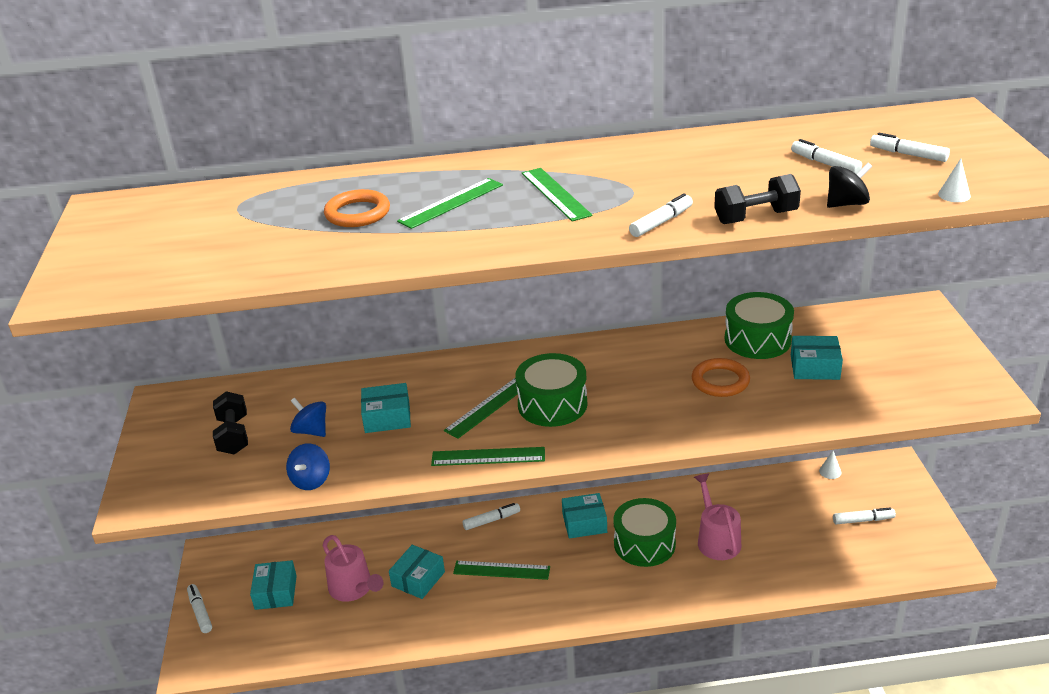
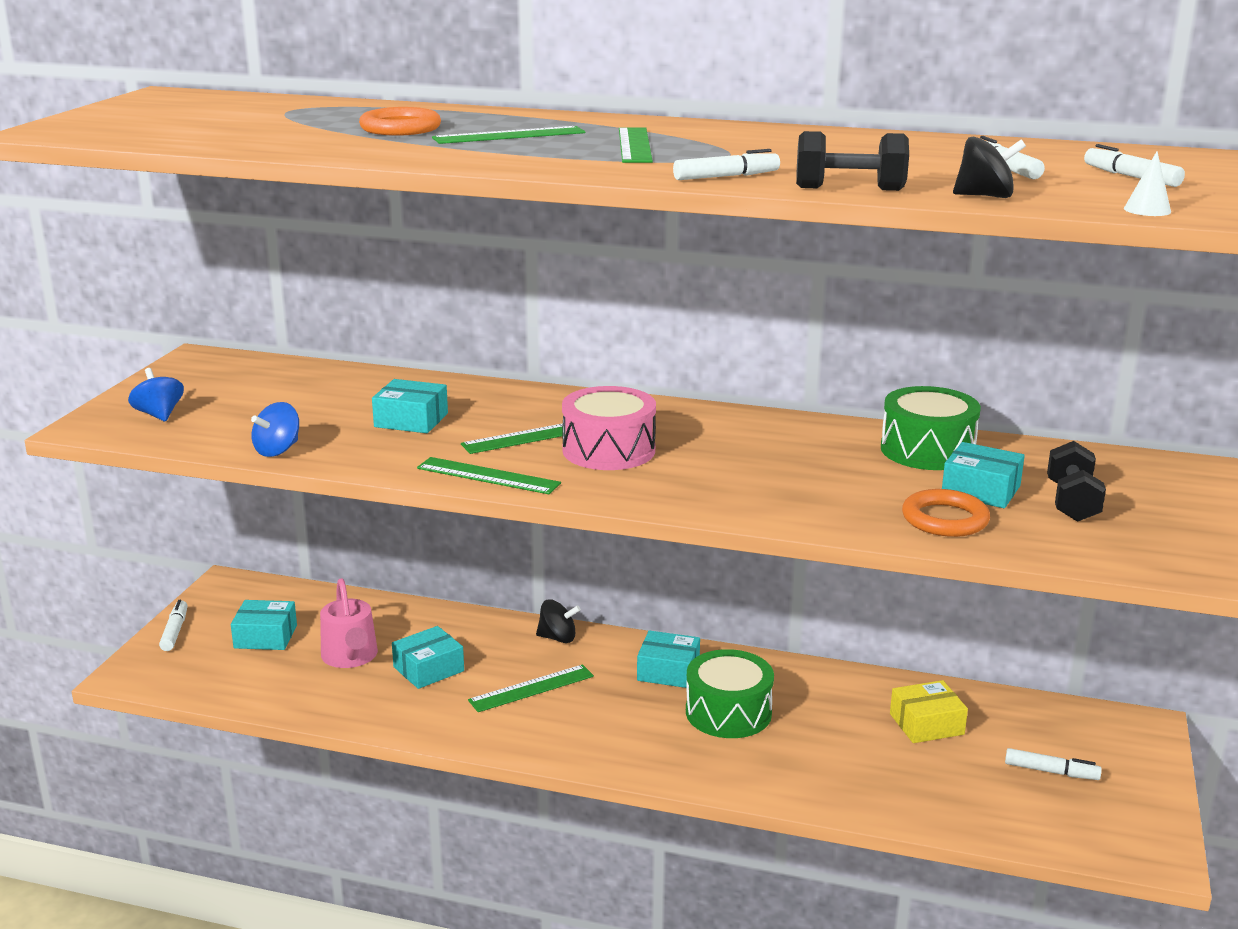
camera: 20 degrees right, 10 degrees down
(233, 436) = (238, 399): black dumbbell -> black dumbbell (1072, 502)
(276, 592) = (265, 636): turquoise box -> turquoise box turned 75 degrees clockwise
(311, 431) = (320, 413): blue spinning top -> blue spinning top (159, 415)
(492, 520) = (558, 638): white marker -> black spinning top
(501, 570) = (531, 688): green ruler -> green ruler turned 60 degrees counterclockwise
(552, 404) = (608, 450): green drum -> pink drum
(717, 540) = (827, 735): pink watering can -> none
(720, 381) = (839, 476): orange ring -> orange ring (945, 519)
(771, 509) = (926, 724): none -> yellow box
(830, 471) = (1041, 707): white cone -> none

